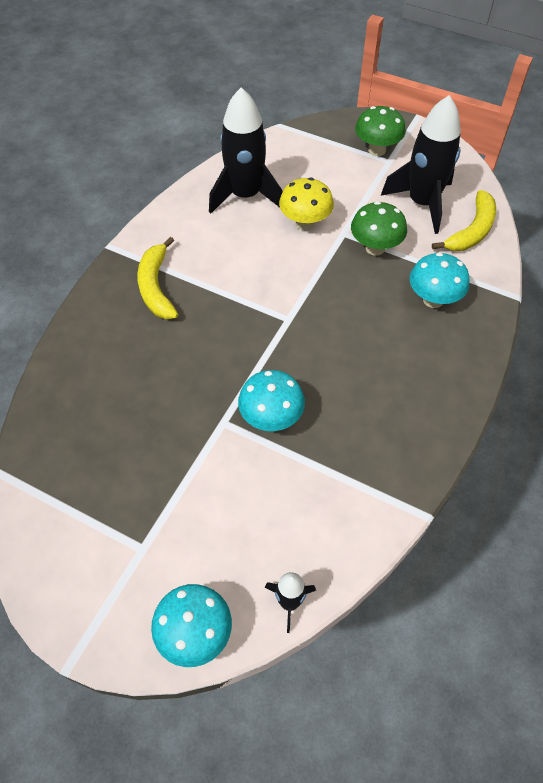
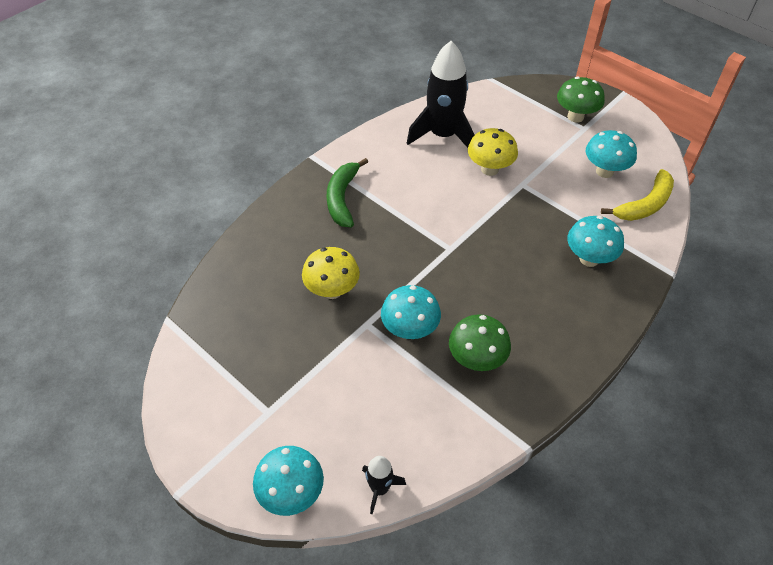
camera: 15 degrees right, 5 degrees down
(156, 287) = (342, 198): yellow banana -> green banana
(174, 393) = (332, 290): none -> yellow mushroom
(375, 248) = (548, 203): green mushroom -> green mushroom (476, 360)
(422, 203) = (604, 171): black rocket -> turquoise mushroom

